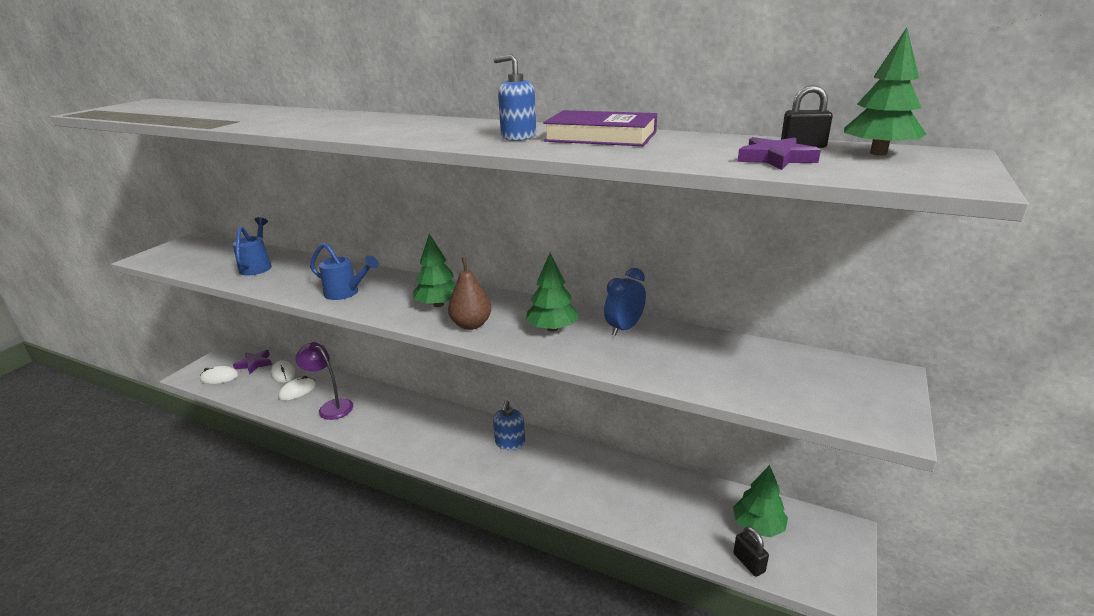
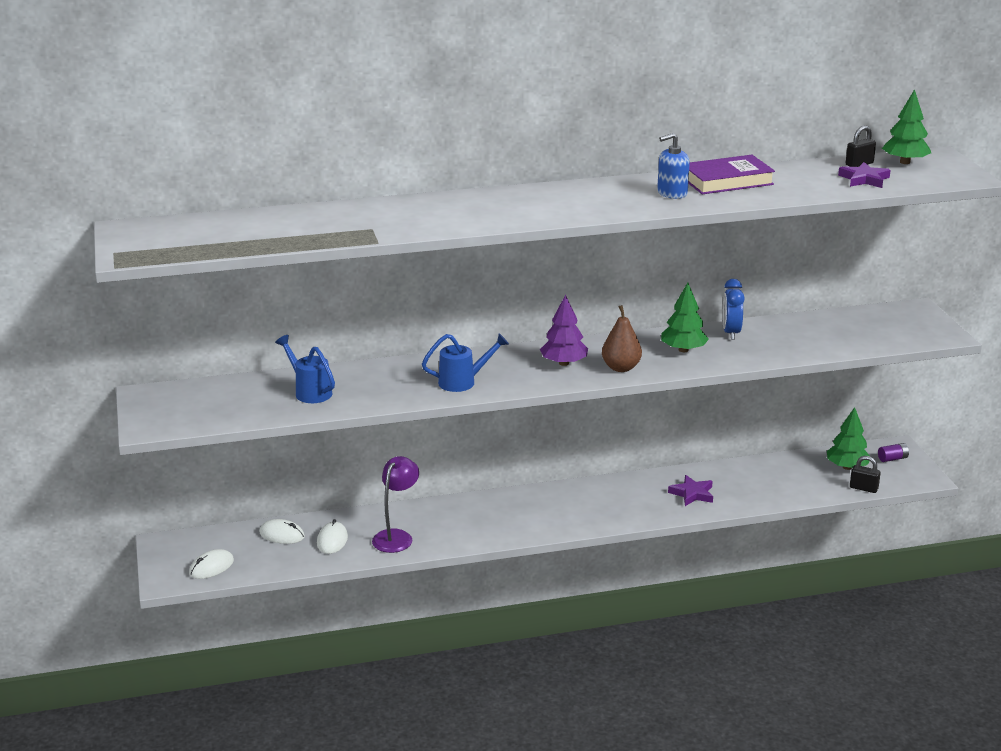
camera: 40 degrees left, 0 degrees up
(254, 364) = (225, 541): purple star -> purple star (692, 494)
(331, 407) = (396, 536): purple lamp -> purple lamp turned 120 degrees clockwise
(438, 304) = (564, 363): green tree -> purple tree
(510, 443) = (609, 492): blue soap dispenser -> none
(824, 543) = (892, 458): none -> purple battery

